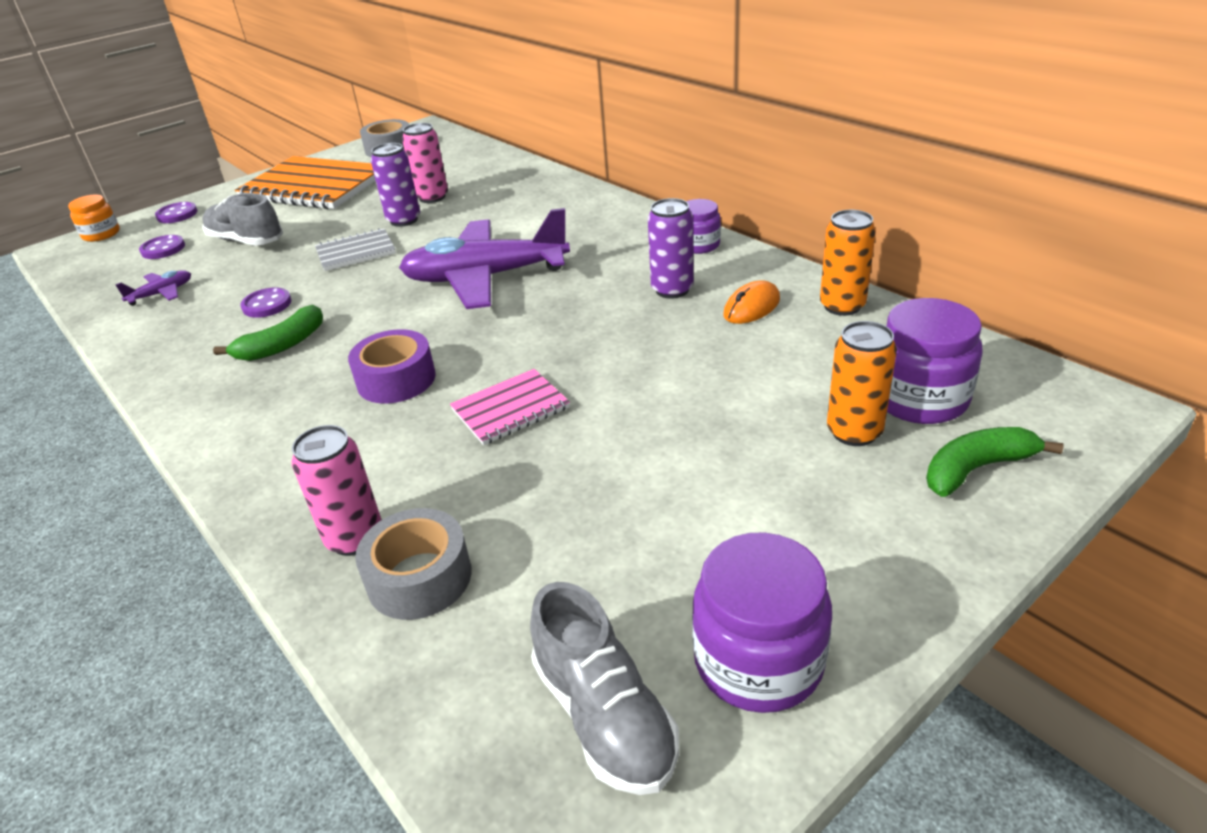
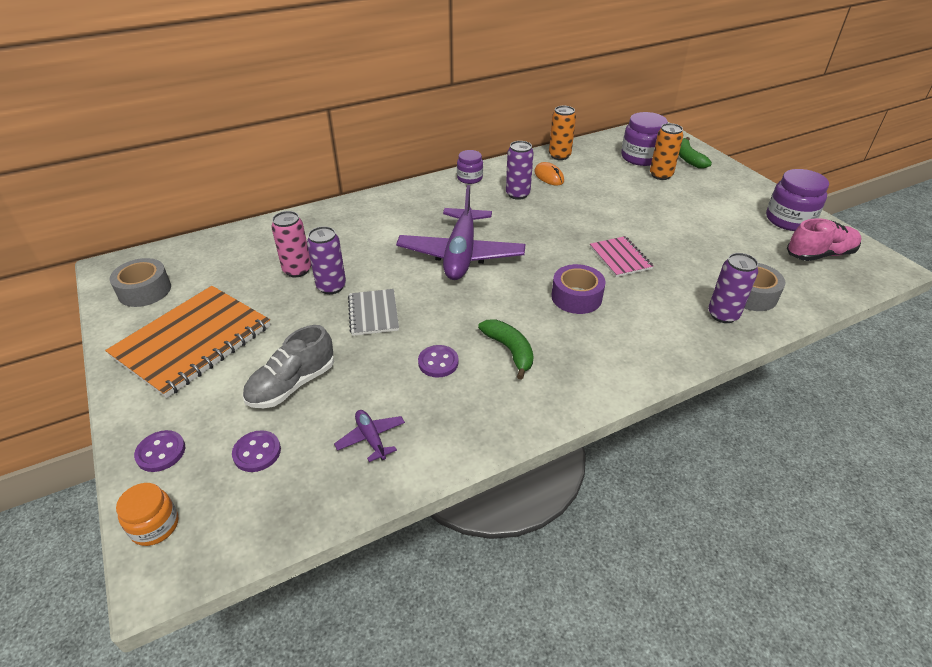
camera: 80 degrees left, 5 degrees up
(355, 538) = (723, 315): pink can -> purple can
(604, 716) = (819, 254): grey shoe -> pink shoe

